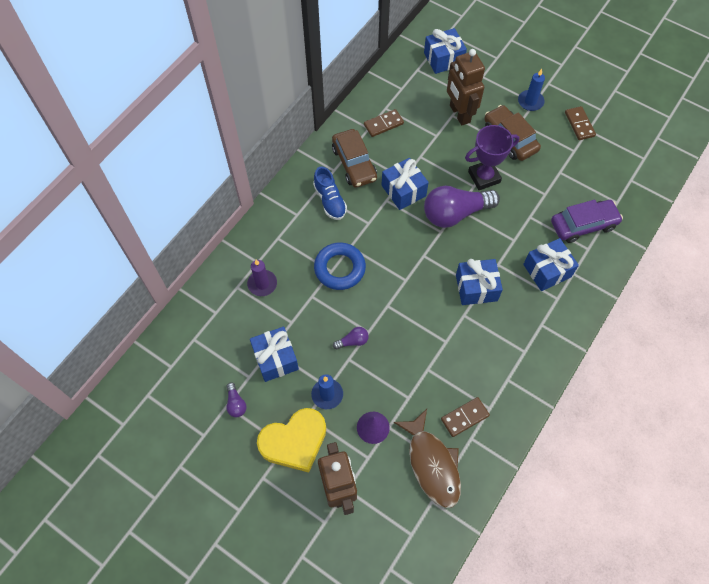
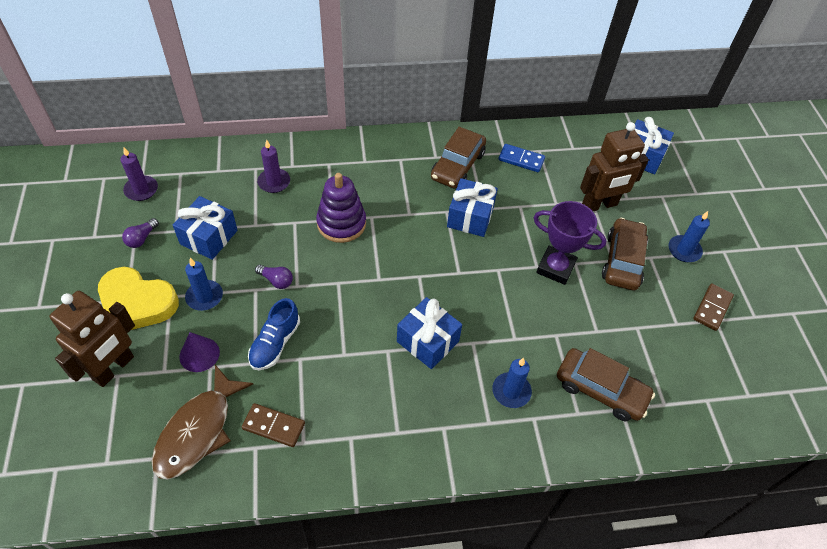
camera: 45 degrees right, 10 degrees down
(186, 376) = (141, 190): none -> purple candle
(330, 201) = (402, 173): blue shoe -> blue shoe (275, 343)
(339, 268) = (341, 223): blue ring -> purple stacking toy
(383, 124) = (521, 160): brown domino -> blue domino
(455, 213) = (490, 271): purple light bulb -> none
(459, 114) = (599, 205): brown robot -> brown robot turned 135 degrees counterclockwise
(547, 270) = (511, 391): blue gift -> blue candle
(583, 225) = (600, 390): purple car -> brown car

